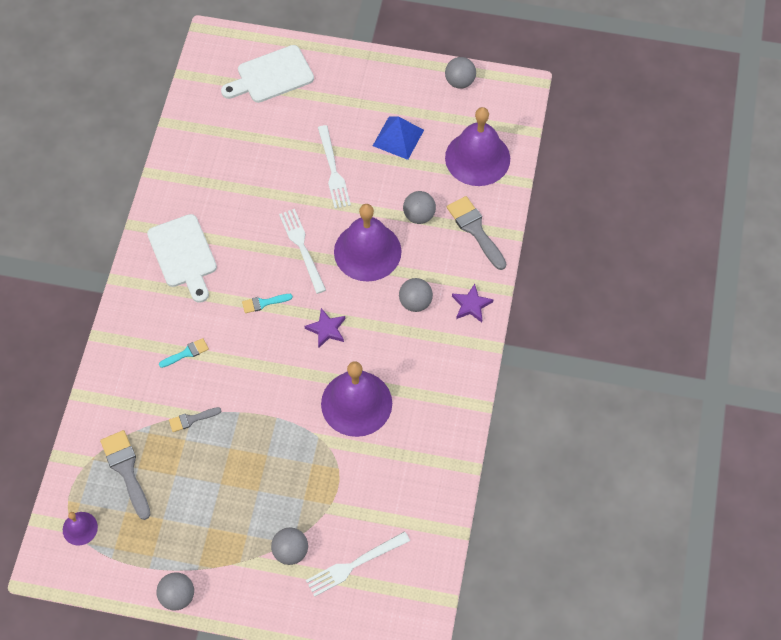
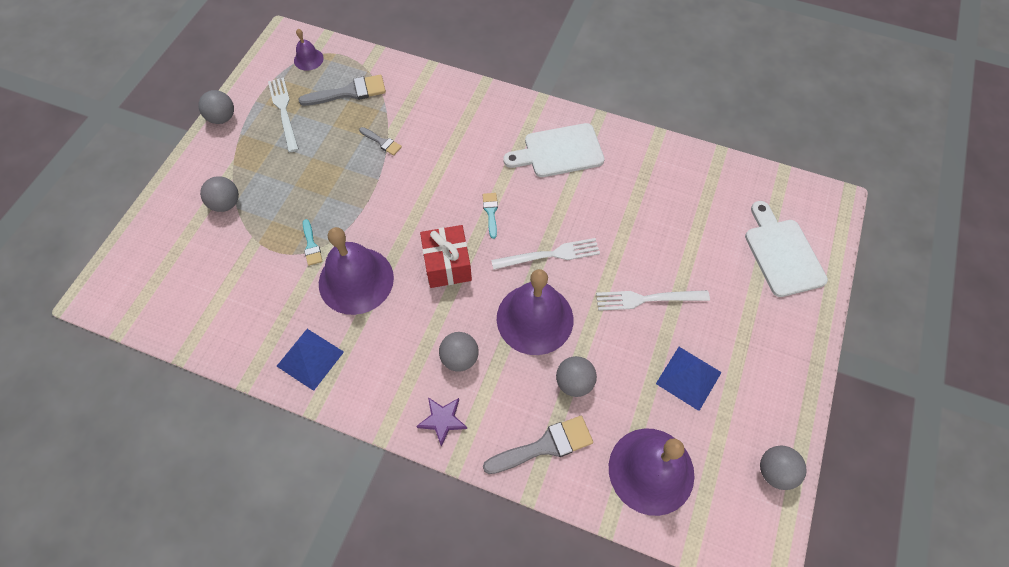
camera: 100 degrees right, 0 degrees up
(186, 353) = (451, 144): turquoise brush -> turquoise brush (311, 245)
(191, 419) = (382, 142): grey brush -> grey brush turned 135 degrees clockwise
(326, 329) = (447, 265): purple star -> red gift
(354, 564) = (191, 254): white fork -> white fork (284, 111)
(440, 421) = (310, 359): none -> blue pyramid

